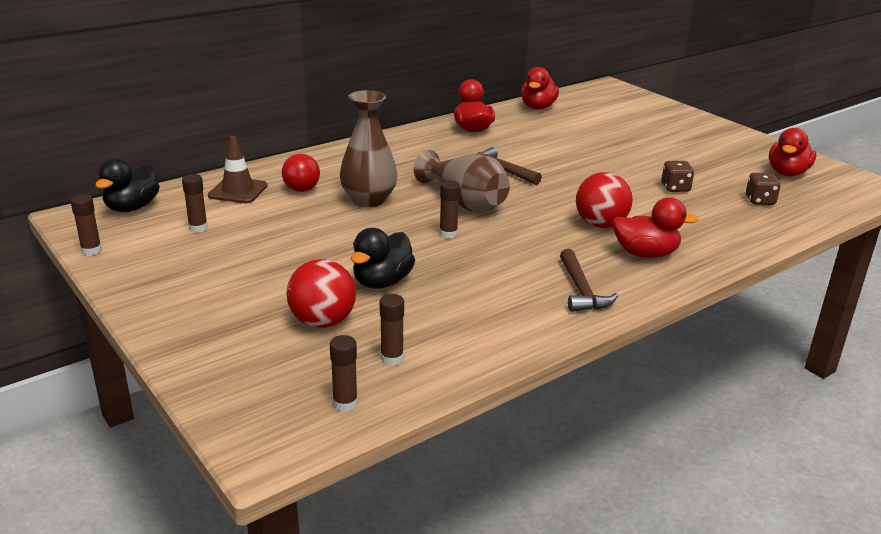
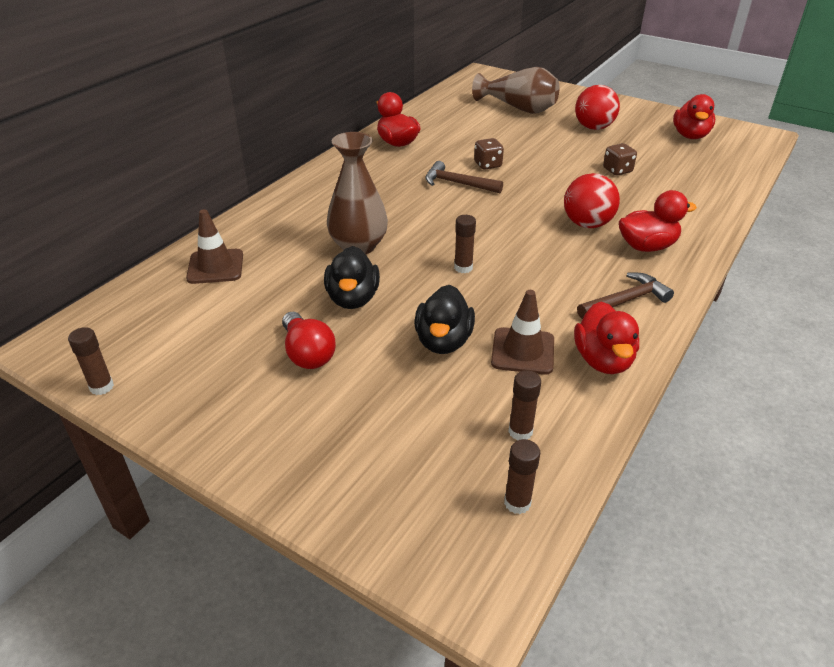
camera: 20 degrees left, 10 degrees up
(132, 207) = (110, 317): black duck -> black duck (353, 299)
(198, 228) = (205, 324): brown glue stick -> none
(302, 185) = (278, 244): red light bulb -> red light bulb (307, 353)
(322, 322) = (421, 407): red ball -> red ball (593, 128)
(446, 305) = (522, 351): none -> brown traffic cone
(464, 202) = (450, 227): brown vase -> brown vase (518, 108)
(538, 107) = (438, 107): red duck -> red duck (603, 360)
(581, 290) = (625, 301): brown hammer -> brown hammer turned 90 degrees counterclockwise
(760, 201) = (691, 169): brown dice -> brown dice (487, 165)

